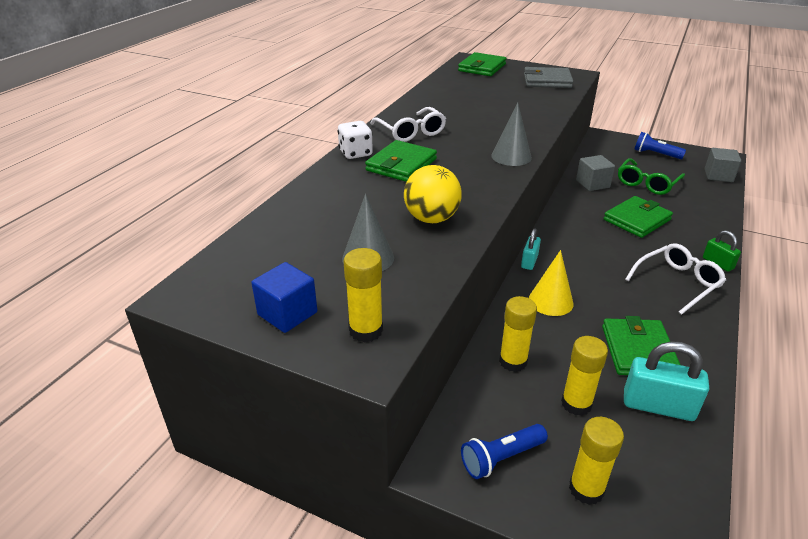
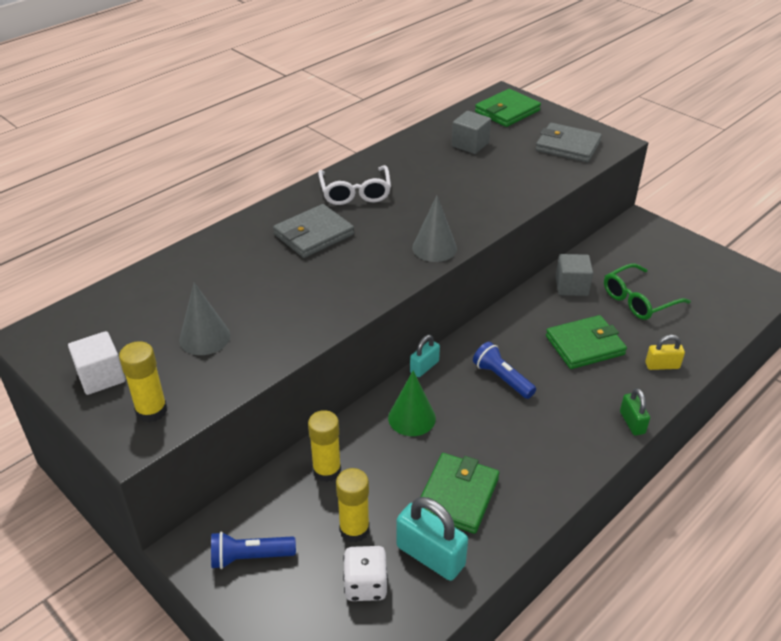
camera: 20 degrees right, 5 degrees up
(287, 313) = (101, 377): blue cube -> white cube
(355, 153) = (280, 210): white dice -> white dice (365, 585)
(401, 165) = (314, 235): green wallet -> grey wallet
(431, 219) = (293, 307): yellow ball -> none
(550, 301) = (411, 418): yellow cone -> green cone
(586, 489) = (302, 608): yellow glue stick -> none
(655, 154) = (685, 261): blue flashlight -> blue flashlight (502, 378)
(677, 283) = (564, 433): white glasses -> none
(702, 221) = (662, 365): none -> yellow padlock
(718, 176) = (739, 309): grey cube -> grey cube (470, 144)

